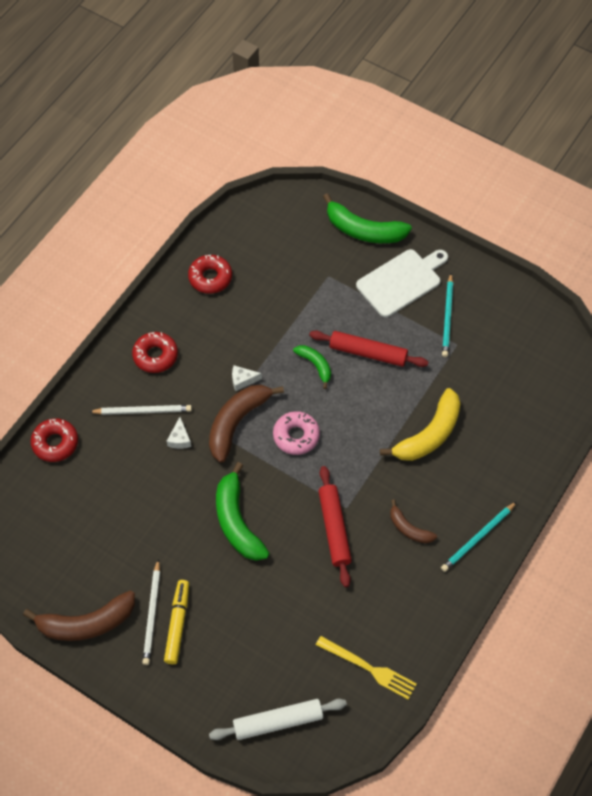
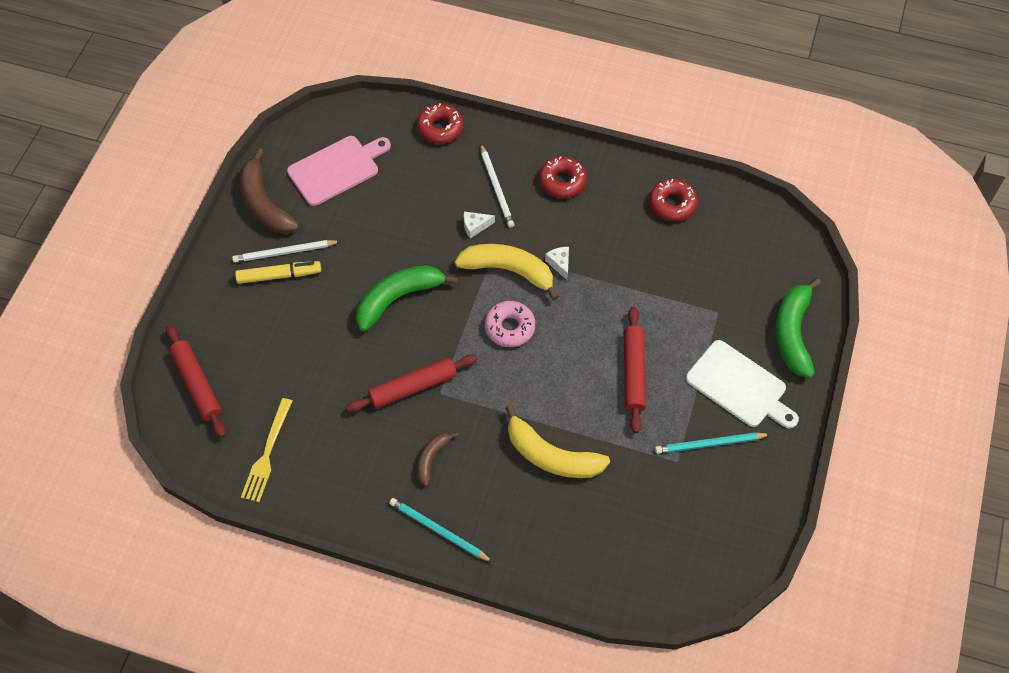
camera: 75 degrees right, 0 degrees up
(69, 547) = (336, 169): none -> pink cutting board
(237, 422) = (509, 271): brown banana -> yellow banana
(278, 722) = (197, 384): white rolling pin -> red rolling pin
(315, 365) = (600, 326): green banana -> none

